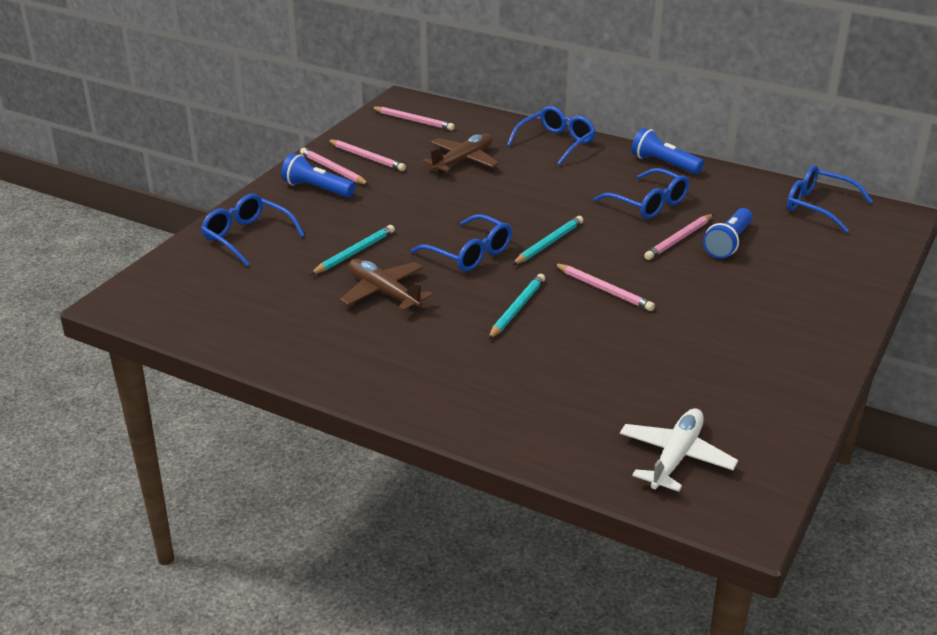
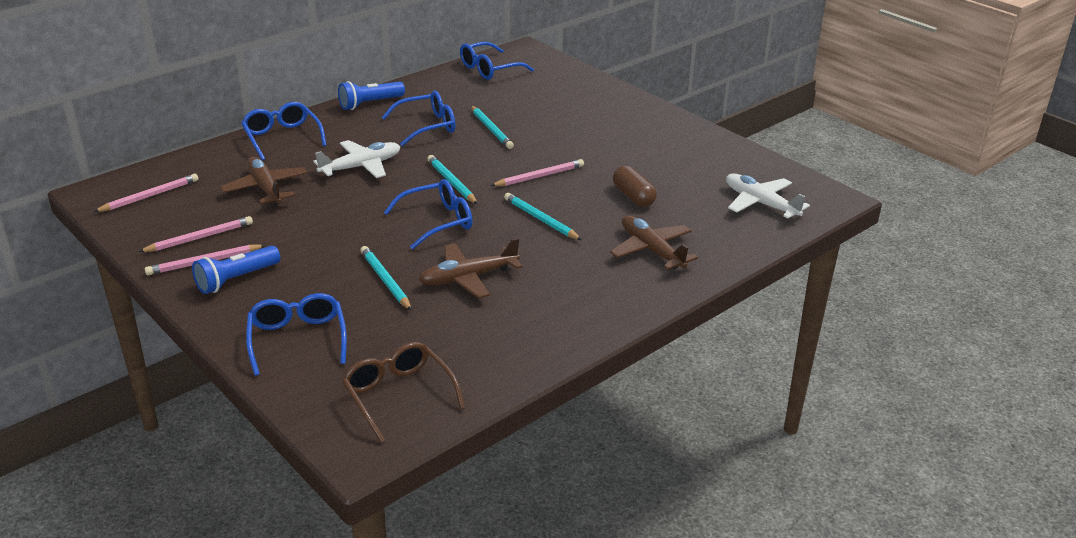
camera: 70 degrees left, 0 degrees up
(192, 301) = (399, 396): none -> brown glasses
(248, 237) = (297, 340): blue glasses -> blue glasses turned 105 degrees clockwise
(506, 391) = (651, 250): none -> brown plane
(537, 192) = (361, 167): none -> white plane
(611, 358) = (633, 197): none -> brown capsule
(679, 239) = (491, 129): pink pencil -> turquoise pencil
(728, 243) = (512, 113): blue flashlight -> none

